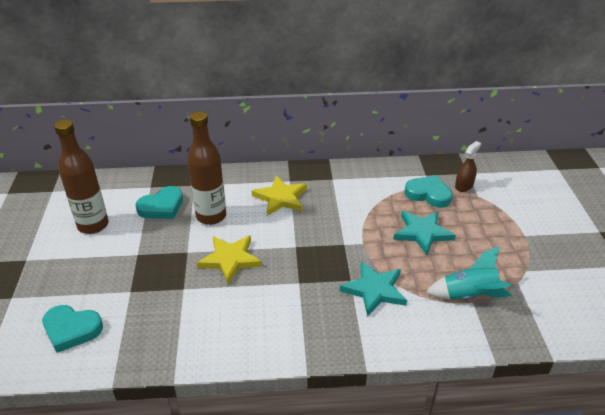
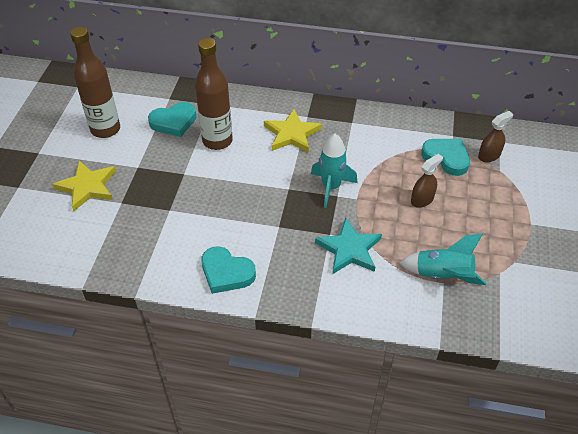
camera: 15 degrees right, 10 degrees up
(71, 330) = (61, 228): turquoise heart -> turquoise heart (226, 273)
(230, 259) = (221, 189): yellow star -> yellow star (87, 187)
(335, 238) = (331, 187): none -> turquoise rocket
(422, 233) = (422, 200): turquoise star -> brown spray bottle

